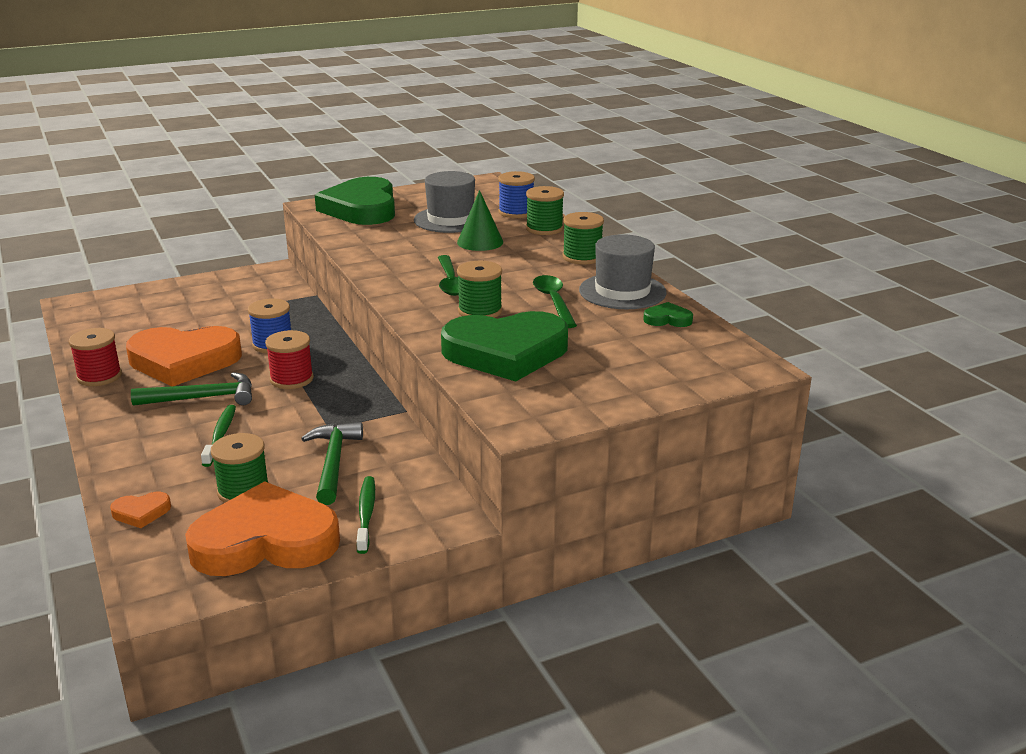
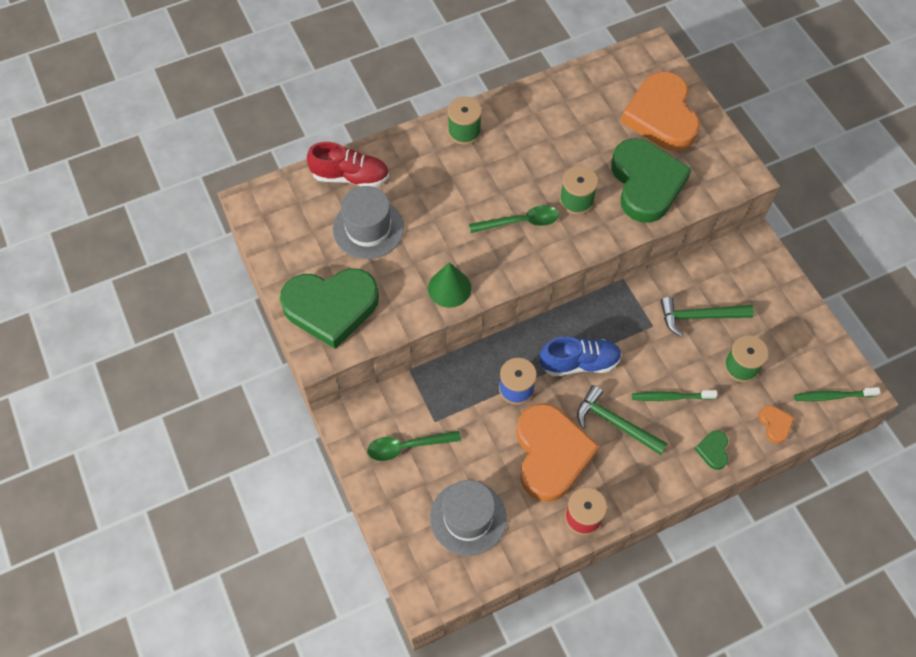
camera: 90 degrees left, 35 degrees up
(203, 398) = (615, 423): green hammer -> green hammer turned 45 degrees counterclockwise
(265, 541) = (793, 343): orange heart -> orange heart (661, 116)
(291, 379) = (579, 363): red spool -> blue shoe
(366, 514) = (756, 290): green toothbrush -> green toothbrush (833, 396)
(480, 242) = (428, 204): green cone -> green cone (449, 288)
(516, 212) = (350, 177): blue spool -> red shoe
(544, 229) = (395, 156): green spool -> none
(554, 301) = (556, 153): green spoon -> green spoon (407, 446)
(622, 291) = (534, 110): grey hat -> grey hat (468, 518)
(667, 319) = (583, 88): green heart -> green heart (713, 450)

